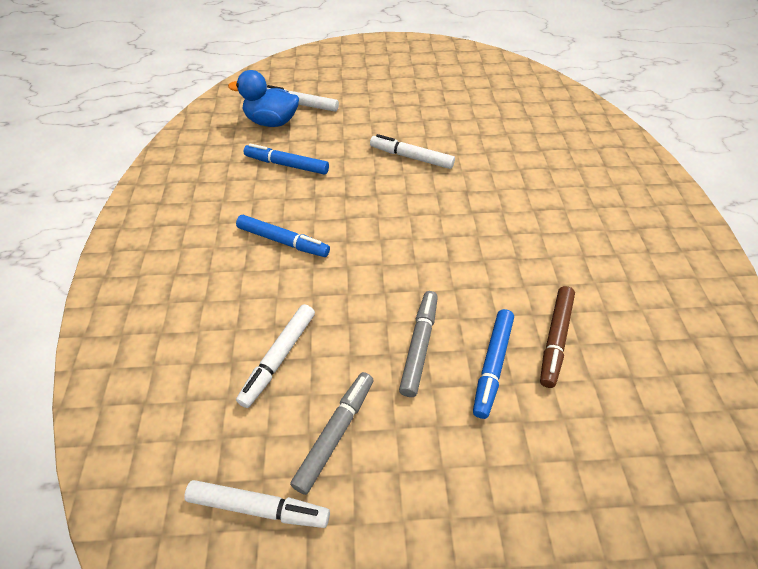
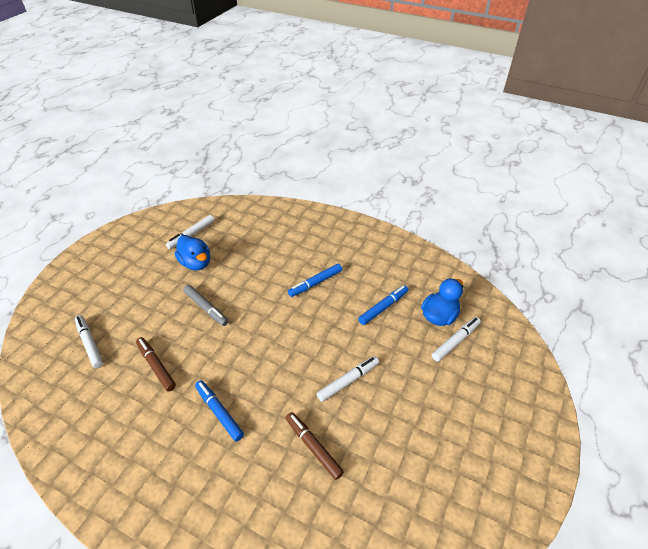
camera: 120 degrees right, 5 degrees down
(279, 358) = (245, 258): white marker -> white marker (90, 344)
(335, 433) = (196, 263): grey marker -> blue duck
(492, 365) = (170, 330): blue marker -> blue marker (219, 412)
(501, 154) = (313, 447): none -> brown marker

